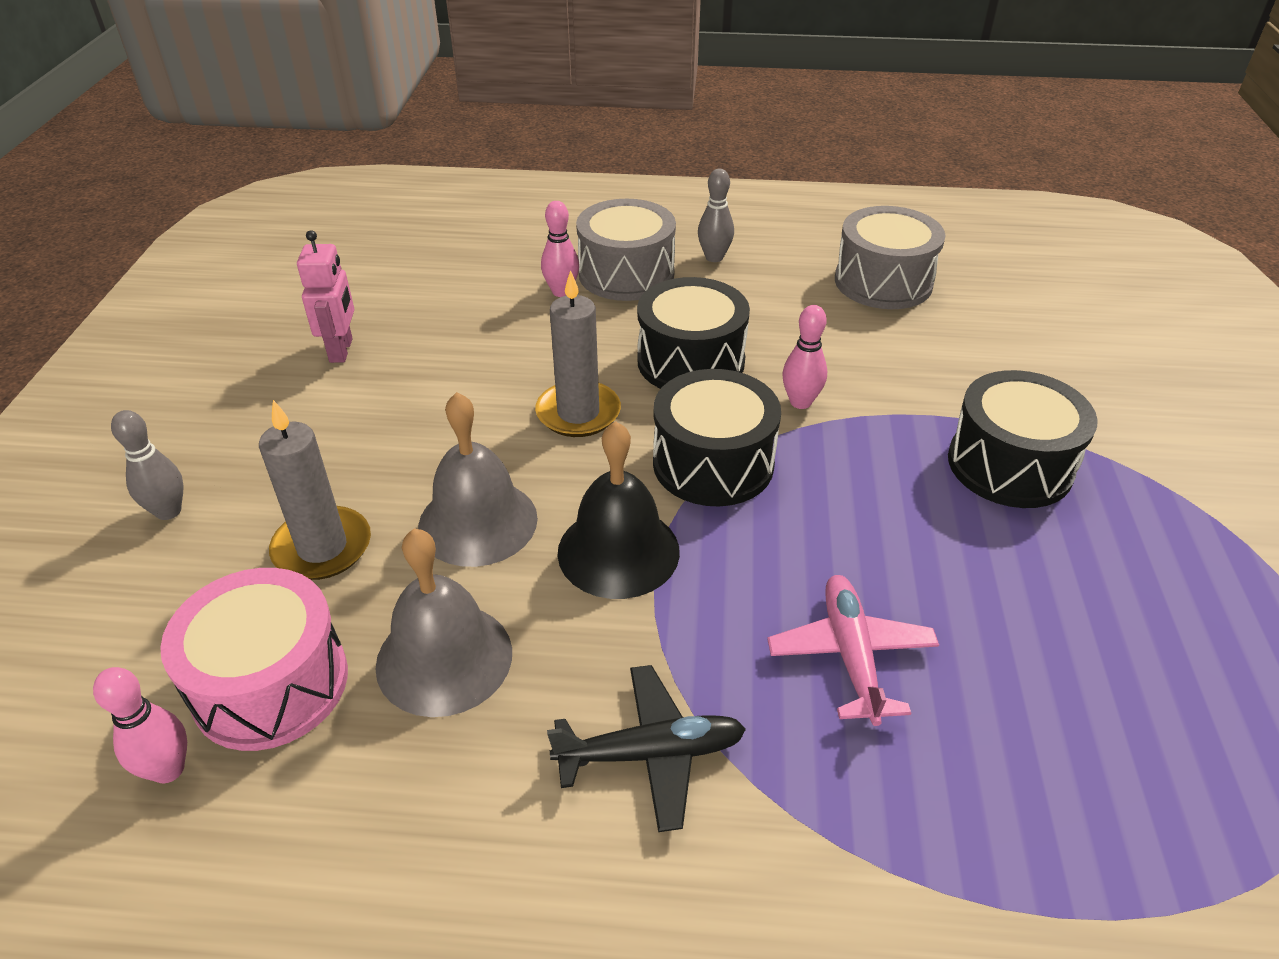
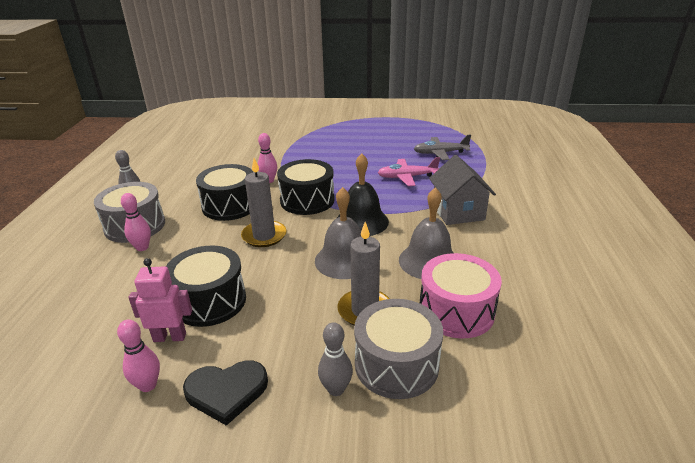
camera: 90 degrees left, 10 degrees down
(168, 769) = (513, 335): pink bowling pin -> pink bowling pin (148, 385)
(218, 410) = (226, 392): none -> black heart
(651, 753) = (458, 212): black plane -> grey house
(883, 282) = (183, 159): grey drum -> grey drum (396, 364)
(1009, 465) = (314, 146): black drum -> black drum (210, 301)
(1046, 766) = (440, 153): none -> grey plane

